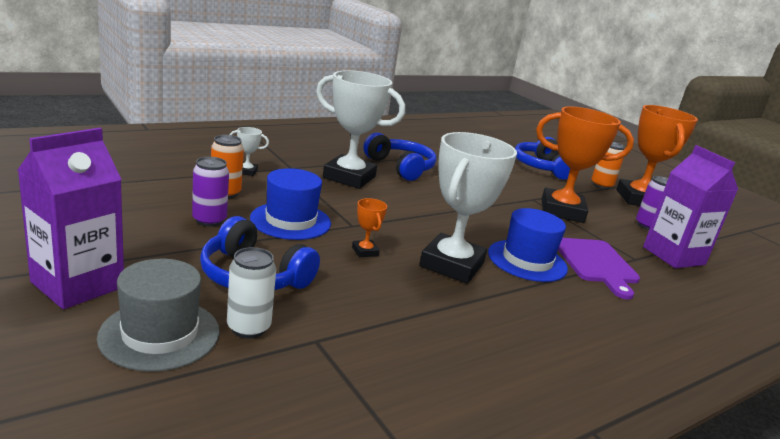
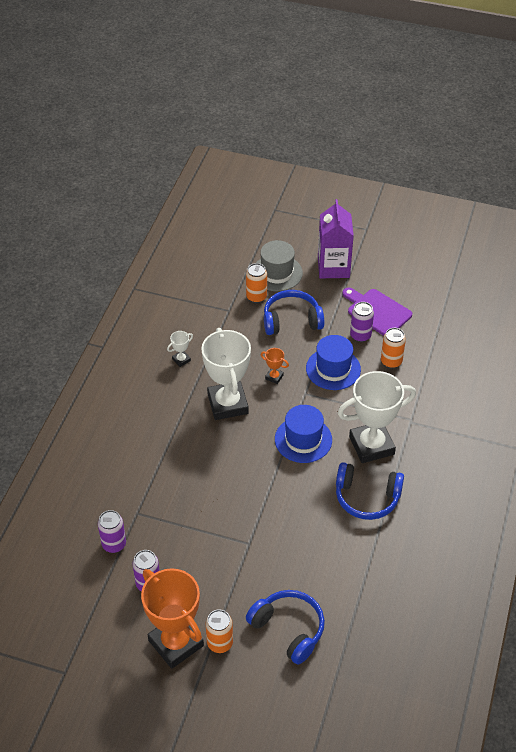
camera: 145 degrees right, 25 degrees up
(247, 171) = (418, 392): white trophy -> white trophy (181, 360)
(248, 328) = (256, 297): white can -> orange can
(527, 260) = (196, 445): blue hat -> blue hat (303, 439)
(562, 211) = (218, 543): orange trophy -> none
(596, 264) = (157, 481): purple cutting board -> purple cutting board (377, 311)
(673, 256) = (114, 544): purple carton -> purple can

